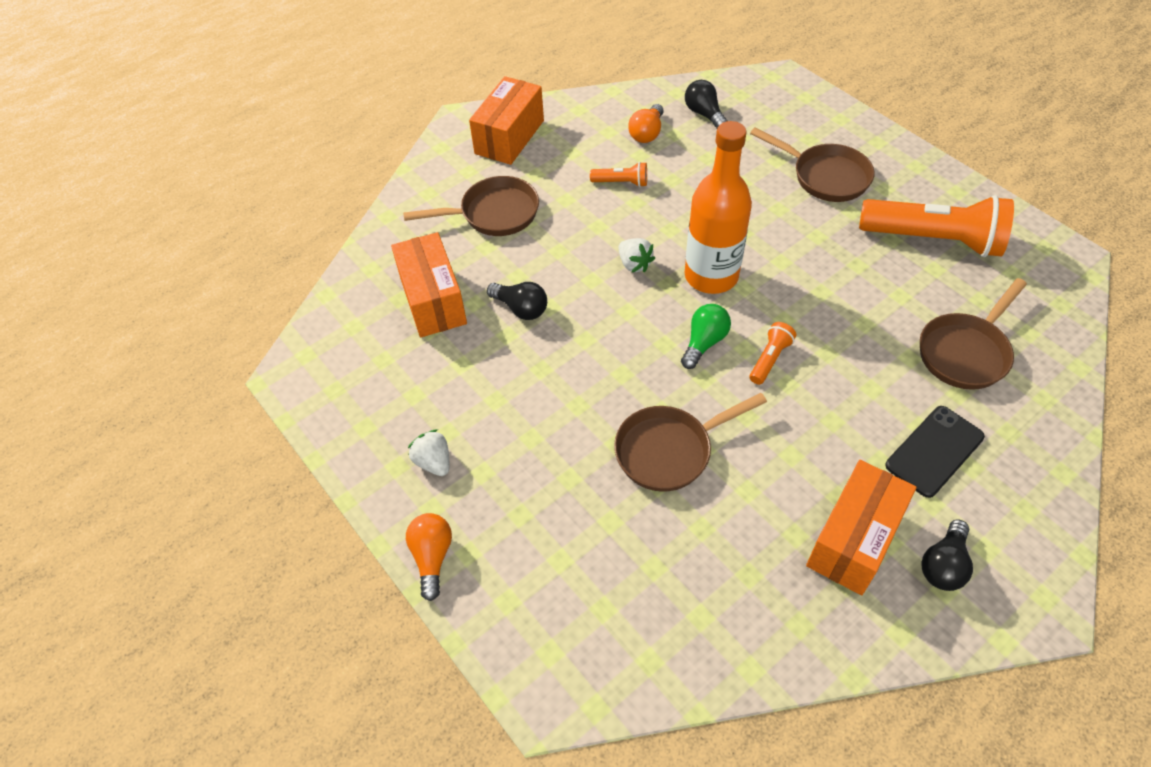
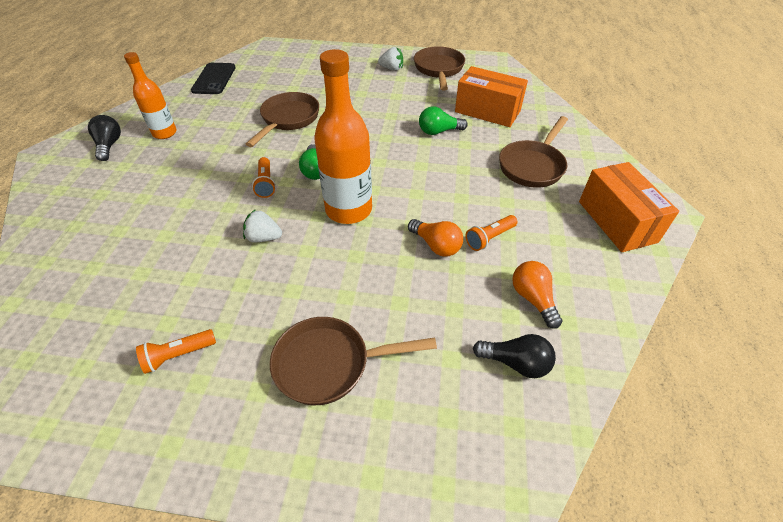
camera: 135 degrees right, 5 degrees down
(432, 557) = (353, 51): orange light bulb -> orange light bulb (436, 245)
(521, 308) = (438, 131): black light bulb -> green light bulb
(634, 264) = (407, 188): white strawberry -> white strawberry (264, 238)
(854, 540) = (164, 133): orange box -> orange bottle
(934, 240) = (178, 355): orange flashlight -> orange flashlight, size x0.44
(934, 451) = (128, 190): black phone -> black phone (214, 79)
(965, 352) = (119, 262): brown pan -> brown pan (439, 69)

